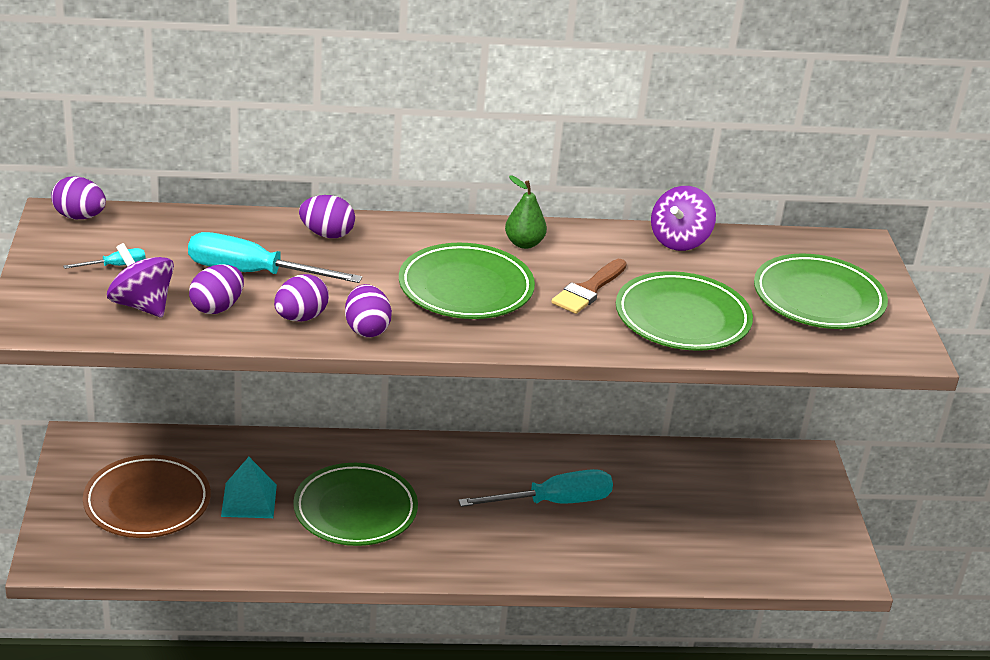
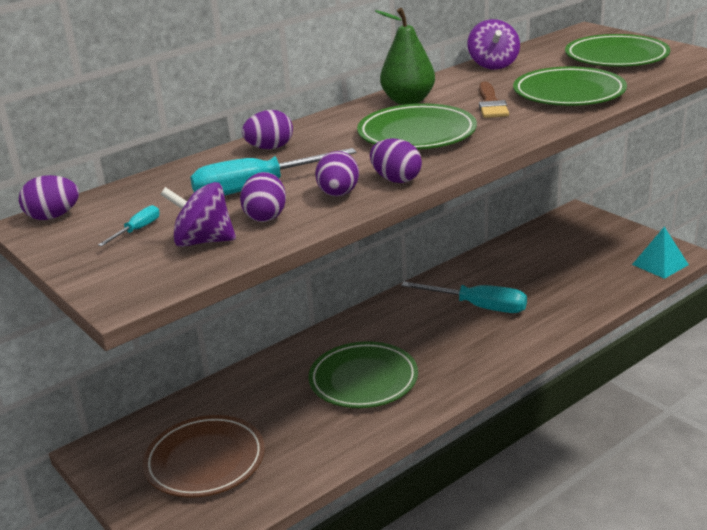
camera: 30 degrees left, 5 degrees down
(249, 500) = (281, 416): turquoise pyramid -> turquoise pyramid (660, 264)
(524, 243) = (408, 101): green pear -> green pear, size x1.56
(553, 502) = (478, 307): turquoise screwdriver -> turquoise screwdriver turned 75 degrees clockwise

